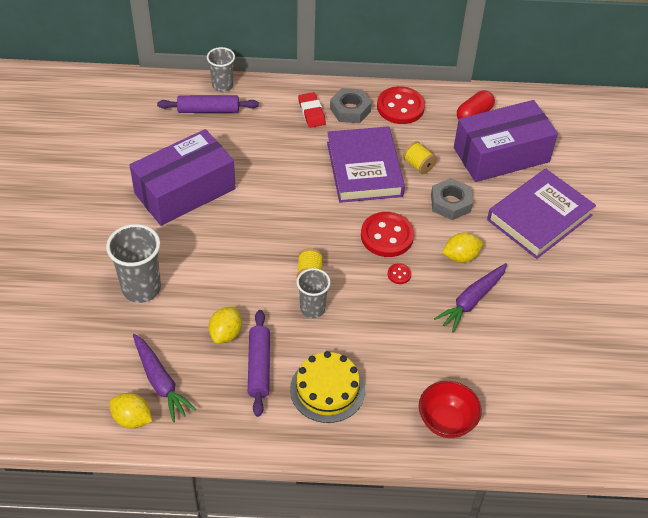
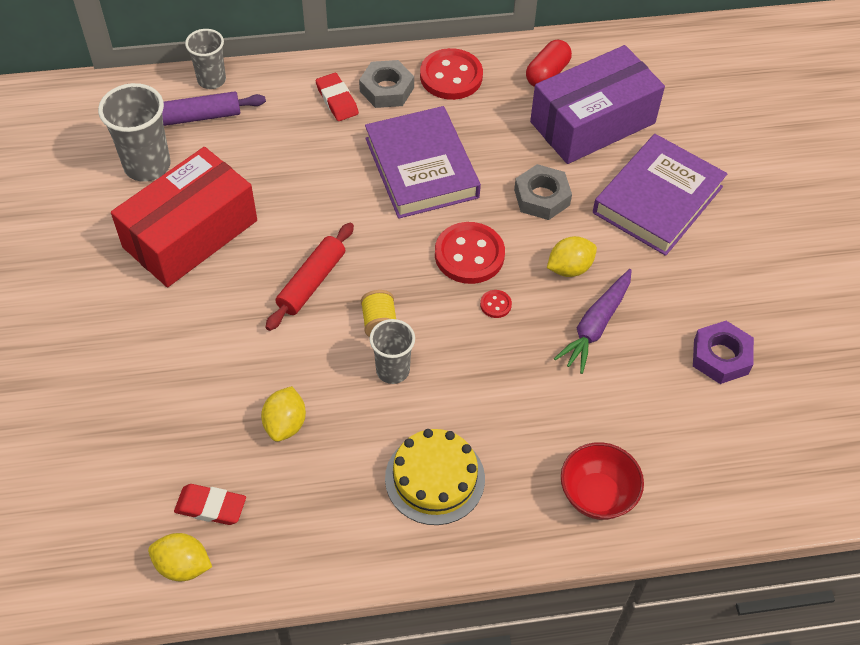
camera: 10 degrees left, 5 degrees up
(141, 288) = (158, 379): grey cup -> grey cup (147, 165)
(160, 382) = (211, 507): purple carrot -> red eraser
(185, 191) = (190, 234): purple box -> red box
(259, 367) = (339, 462): purple rolling pin -> none
(266, 238) = (311, 282): none -> red rolling pin
(418, 165) = (490, 152): yellow spool -> none
(563, 338) = (720, 357): none -> purple nut

